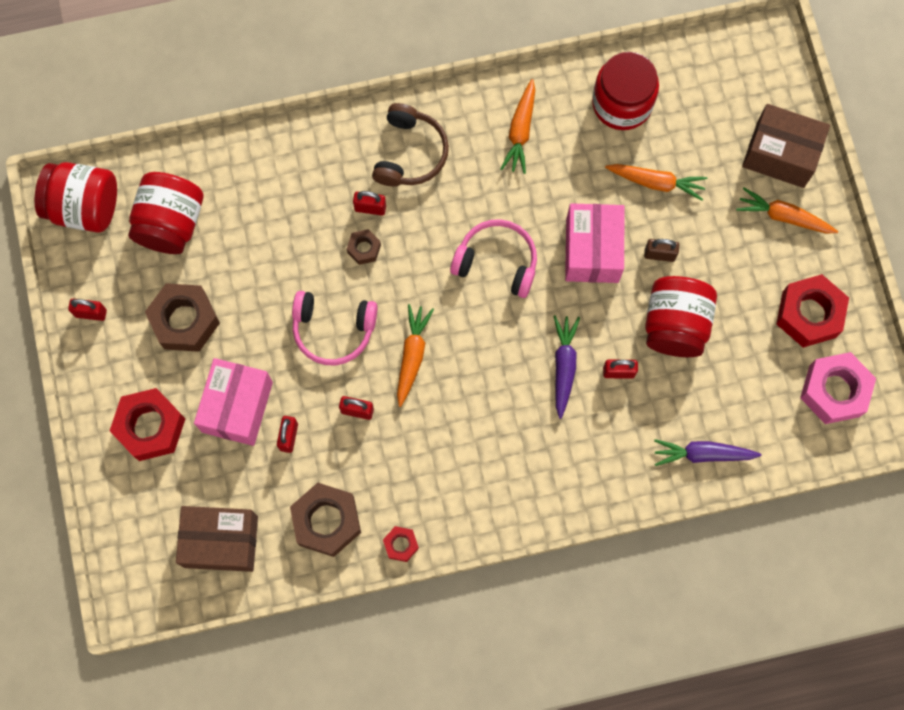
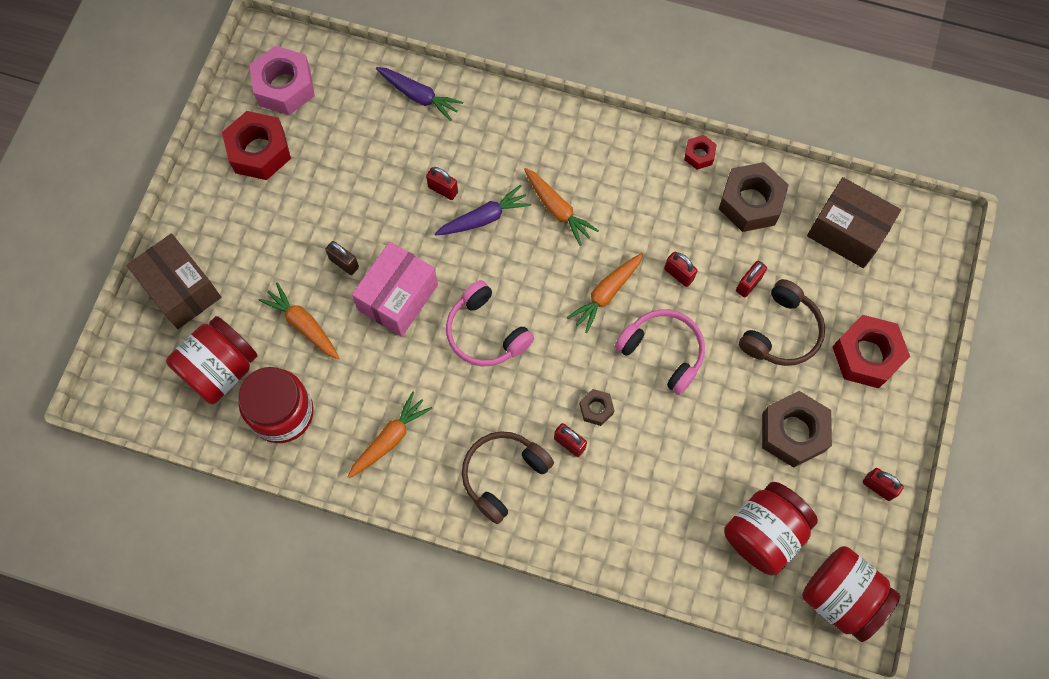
camera: 150 degrees left, 5 degrees down
(237, 407) = (781, 332): pink box -> brown headphones
(564, 366) = (484, 218): purple carrot -> purple carrot turned 150 degrees counterclockwise
(675, 324) = (371, 201): red jar -> red jar (220, 369)
(783, 216) = (219, 237): orange carrot -> orange carrot (558, 210)

